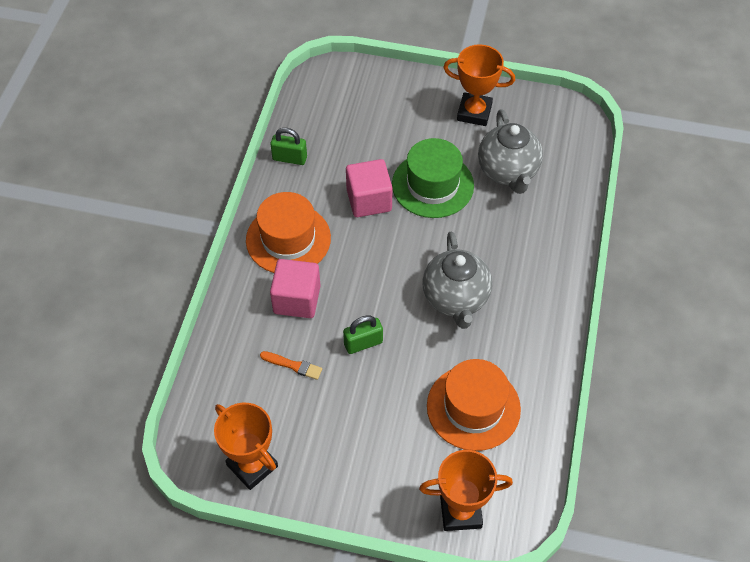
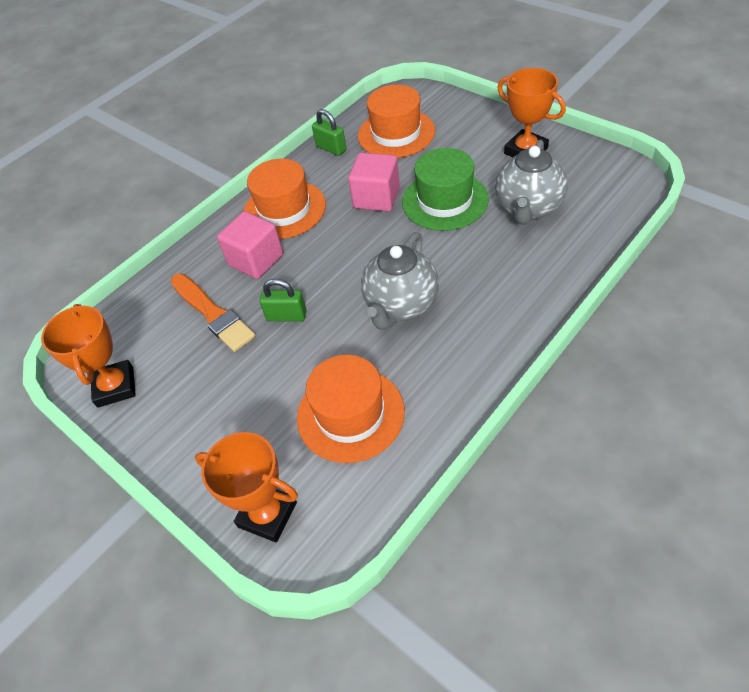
camera: 35 degrees right, 5 degrees down
(293, 365) = (212, 313): orange brush -> orange brush, size x1.92
(344, 124) = (396, 133): none -> orange hat

